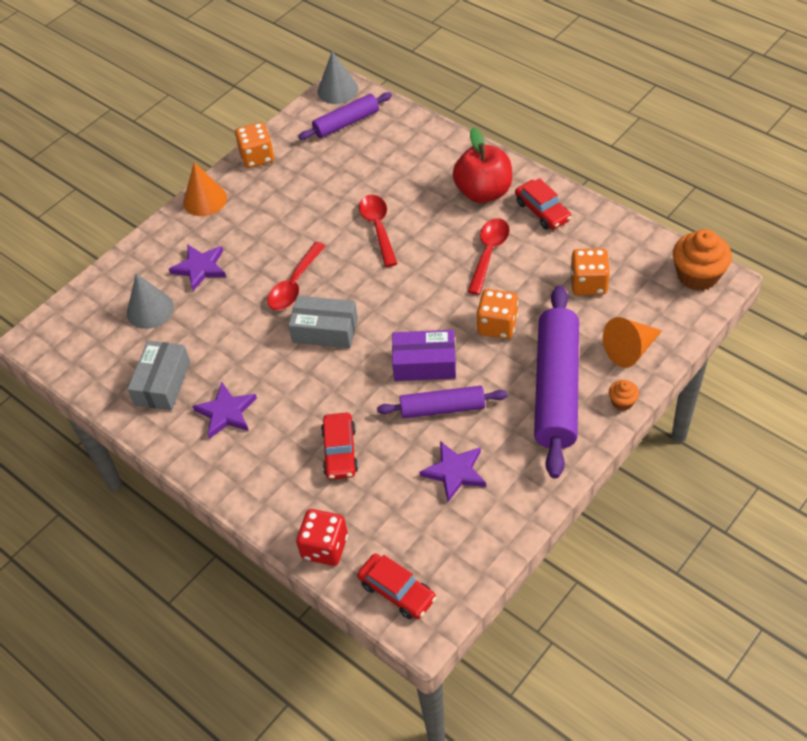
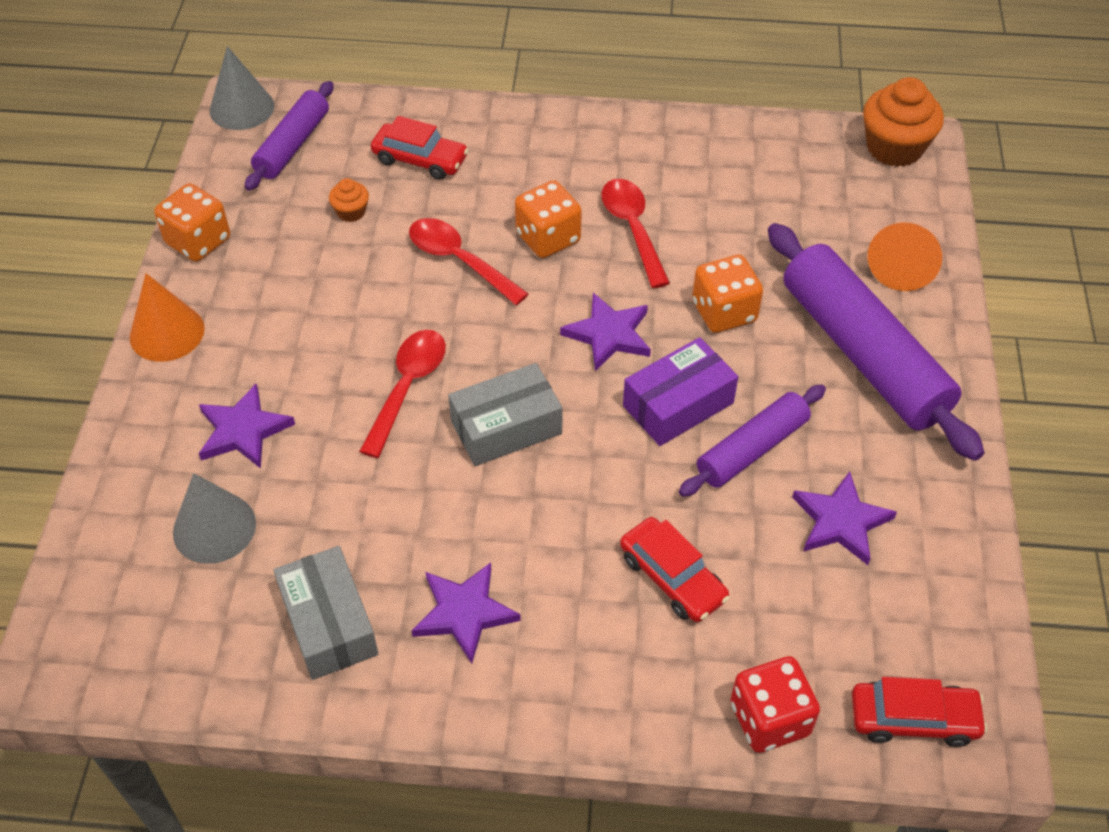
camera: 40 degrees left, 0 degrees up
(294, 284) = (407, 387): red spoon -> red spoon turned 150 degrees counterclockwise
(422, 307) = (609, 334): none -> purple star
(483, 192) = (558, 158): red apple -> none
(542, 211) = (651, 150): red car -> red car (420, 159)
(588, 284) = (784, 212): orange dice -> orange dice (548, 238)
(622, 402) = (950, 331): orange cupcake -> orange cupcake (351, 212)

